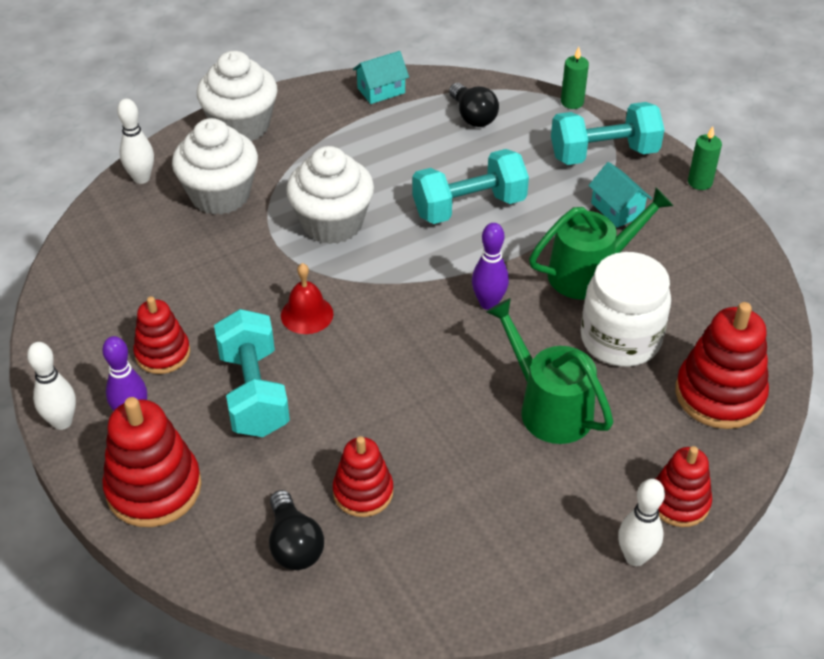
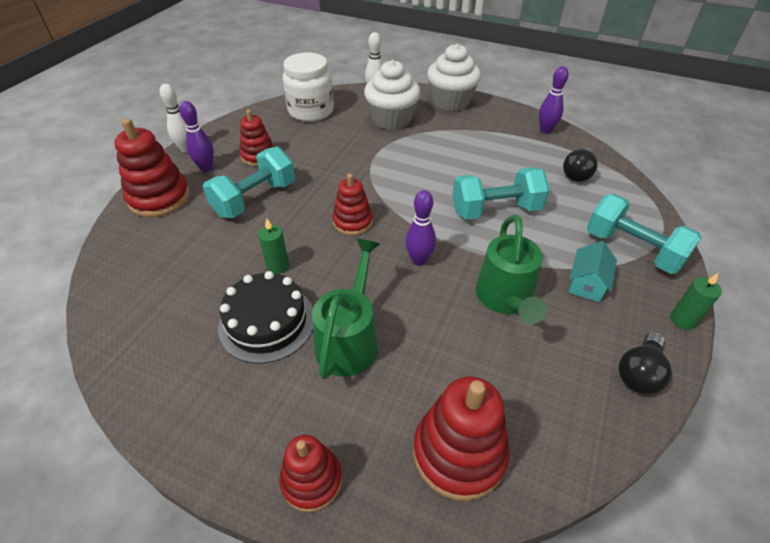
camera: 55 degrees right, 0 degrees up
(294, 544) = (145, 270): black light bulb -> black light bulb (639, 373)
(307, 314) = (333, 189): red bell -> none
(332, 223) = (415, 164): white cupcake -> none
(363, 492) = (205, 280): red stacking toy -> red stacking toy (352, 222)
(381, 90) = (545, 130): turquoise house -> purple bowling pin
(469, 207) = (495, 210): turquoise dumbbell -> turquoise dumbbell turned 45 degrees counterclockwise
(473, 461) = (267, 322): none -> black cake
(572, 102) = (658, 209): green candle -> green candle (278, 266)
(590, 272) = (505, 299): green watering can -> green watering can turned 60 degrees clockwise
(620, 339) = (456, 350): white jar -> white jar (311, 111)
(635, 557) = (231, 474): white bowling pin -> none

